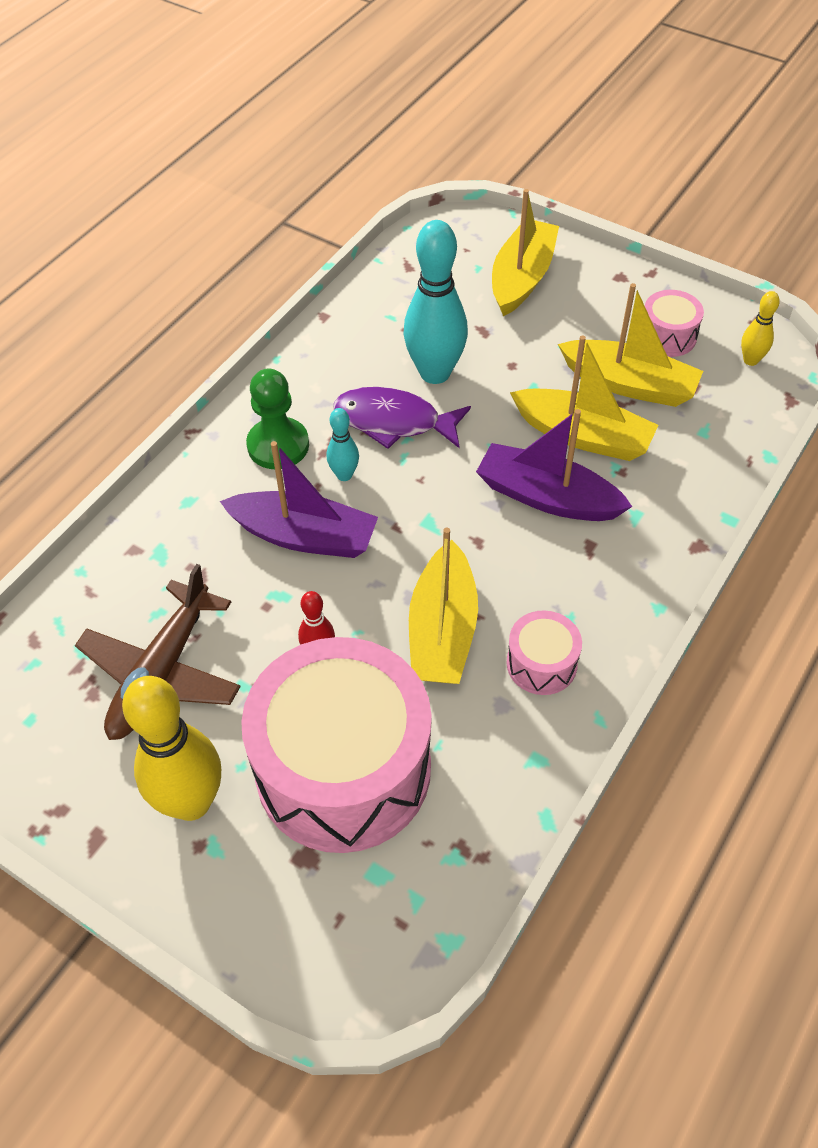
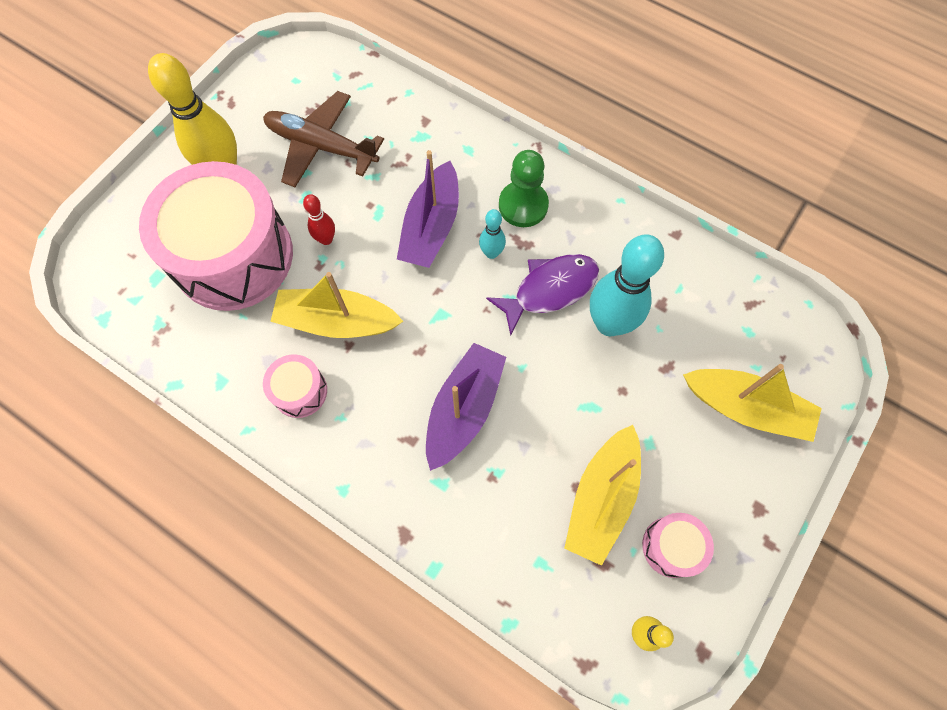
camera: 90 degrees right, 15 degrees up
(394, 422) = (549, 290): purple fish -> purple fish turned 45 degrees clockwise
(583, 436) = (534, 447): yellow boat -> none

